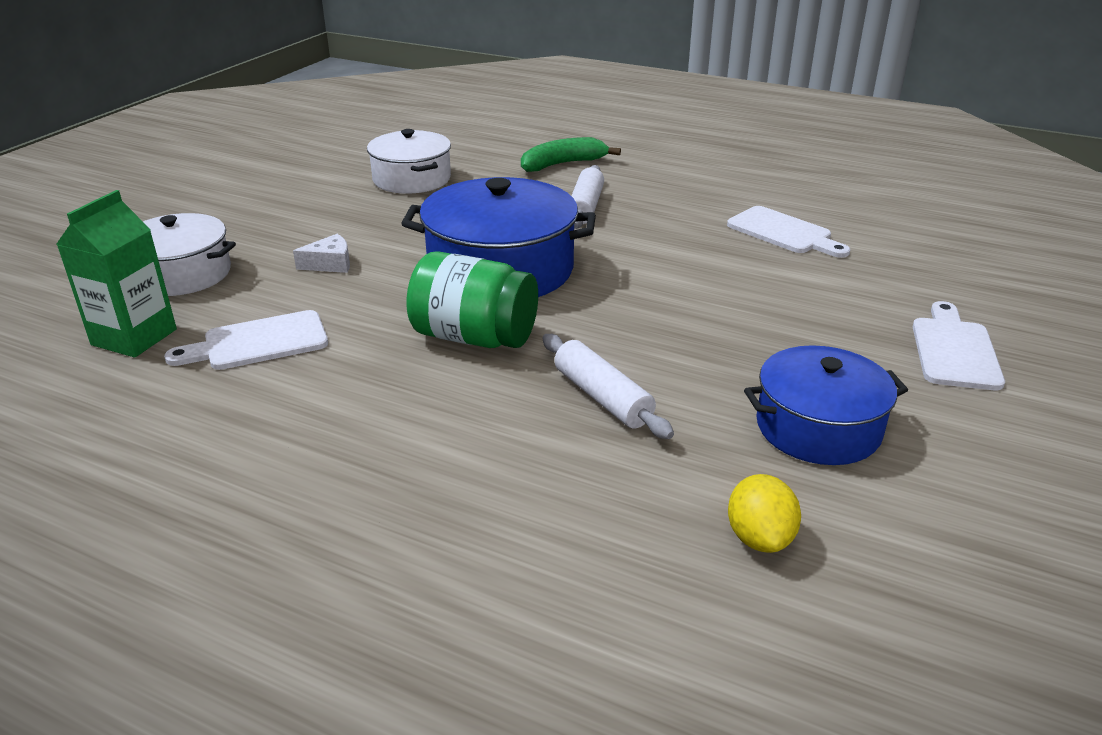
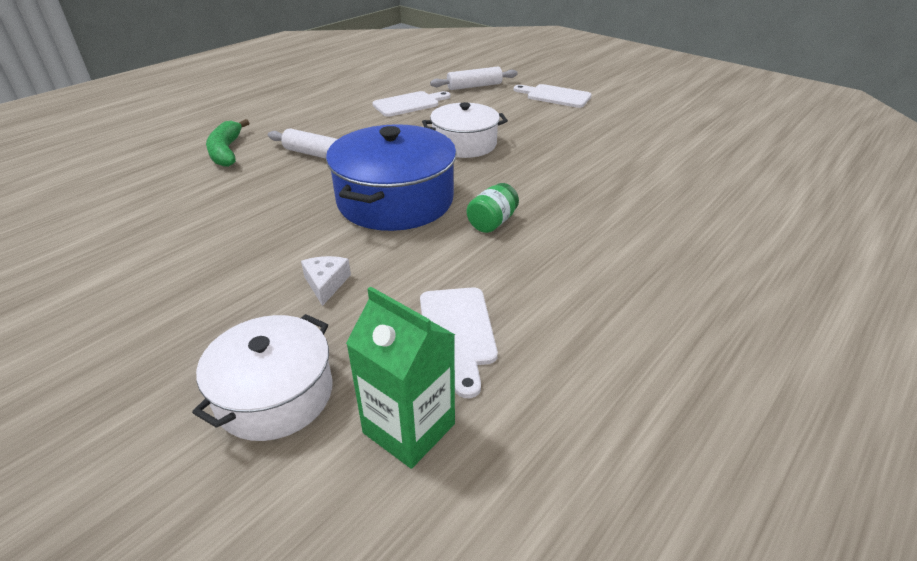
camera: 75 degrees left, 5 degrees up
(411, 179) = (174, 224): white pot -> white pot (464, 144)
(474, 337) = (492, 222): green jar -> green jar, size x0.57
(602, 397) = (579, 187): white rolling pin -> white rolling pin (474, 86)
(759, 538) = (702, 168): yellow lemon -> none
(818, 428) = (616, 138): blue pot -> none

